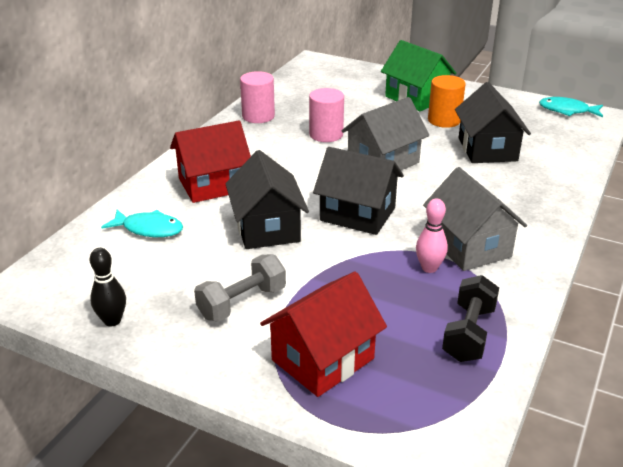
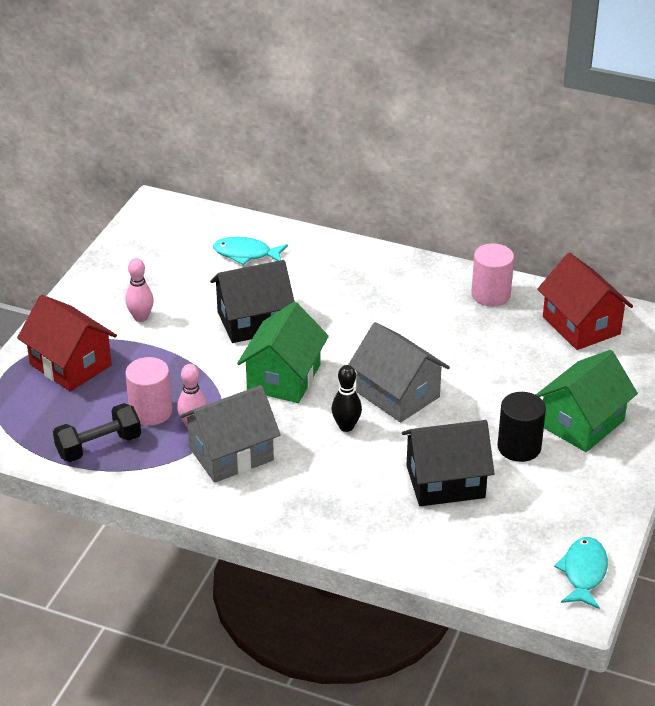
camera: 85 degrees right, 5 degrees up
(112, 321) = (119, 256): black bowling pin -> black bowling pin (346, 426)
(149, 229) = (246, 254): turquoise fish -> turquoise fish turned 90 degrees clockwise
(213, 184) = (329, 280): red house -> red house (581, 325)
(242, 303) = (141, 317): grey dumbbell -> pink bowling pin
(326, 134) = (455, 349): pink cylinder -> pink cylinder (151, 411)
(357, 214) = (284, 378): black house -> green house
(444, 120) = (519, 447): orange cylinder -> black cylinder
(468, 333) = (99, 446): black dumbbell -> black dumbbell turned 45 degrees counterclockwise

